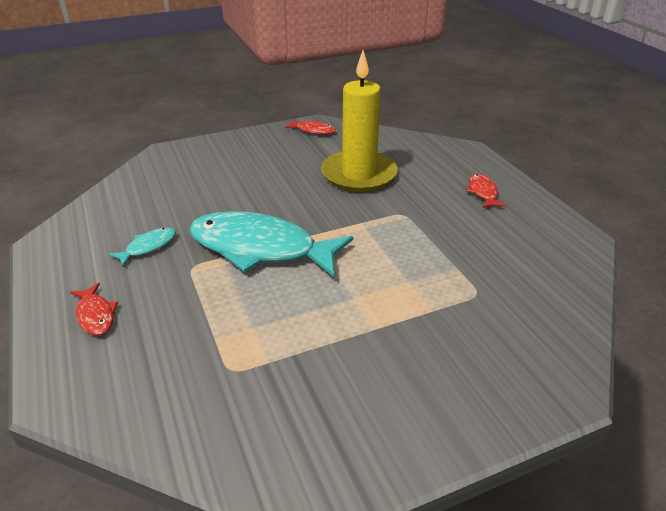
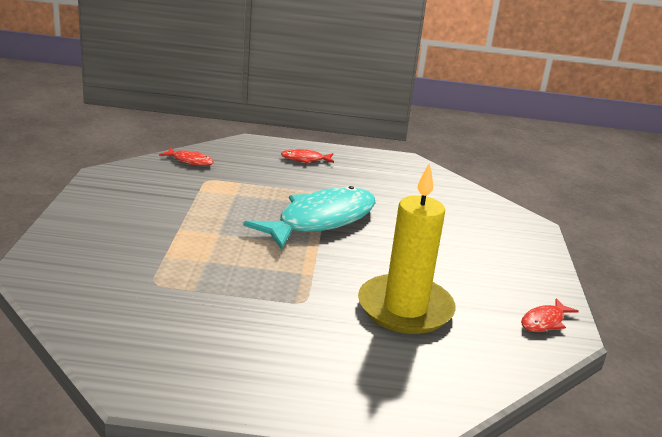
camera: 115 degrees right, 10 degrees down
(148, 247) = (366, 186): turquoise fish -> none
(483, 192) = (293, 373): red fish -> red fish (190, 161)

